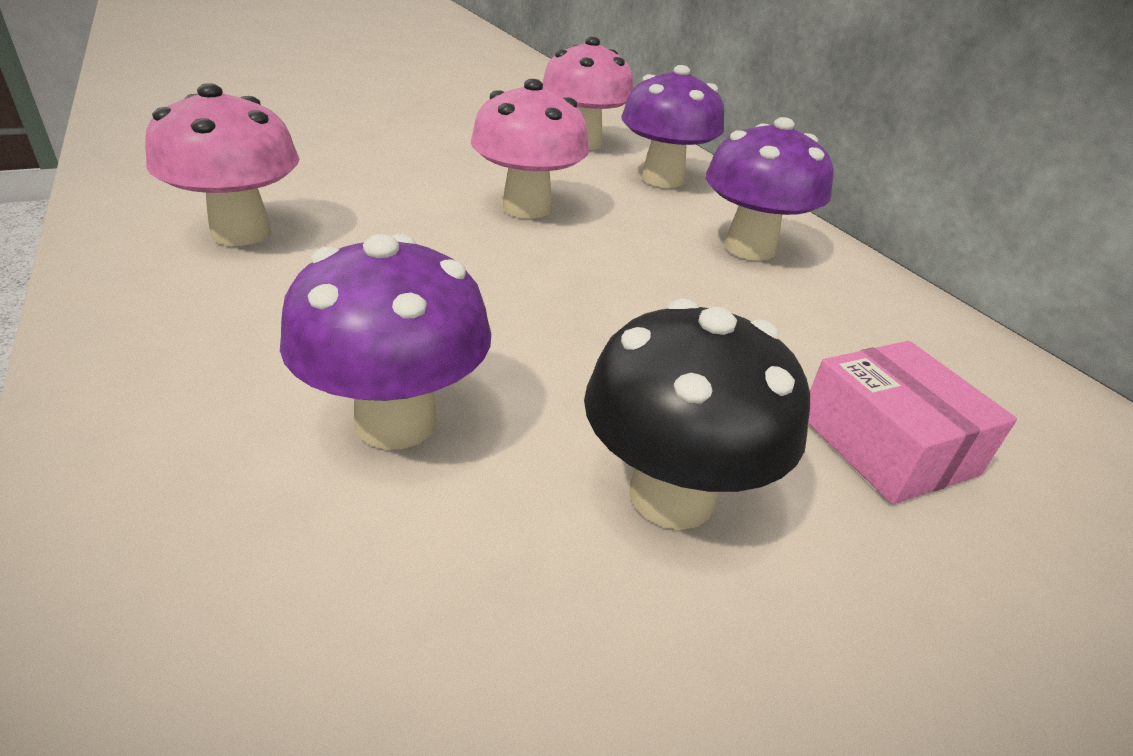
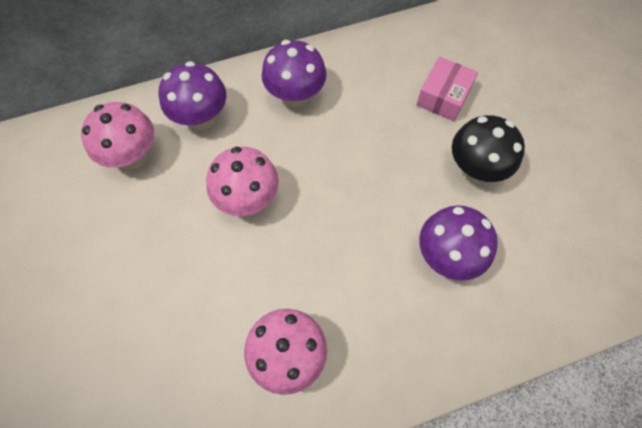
camera: 80 degrees left, 30 degrees up
(886, 444) = (443, 96): pink box -> pink box turned 45 degrees counterclockwise

